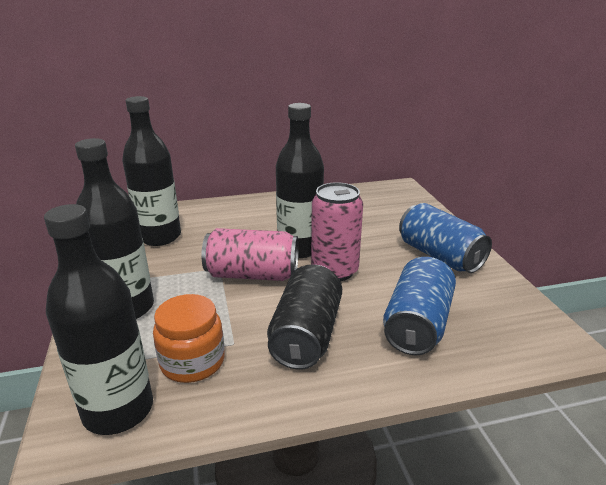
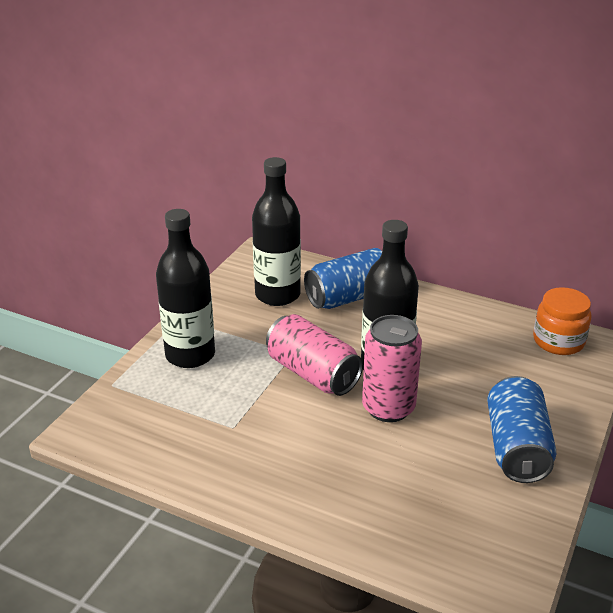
camera: 40 degrees right, 5 degrees up
(118, 410) = (117, 432): black bottle -> none
(192, 361) = (191, 425): orange jar -> orange jar (558, 341)
(306, 335) = (292, 452): black can -> none
(417, 324) = (395, 497): blue can -> blue can (349, 297)

